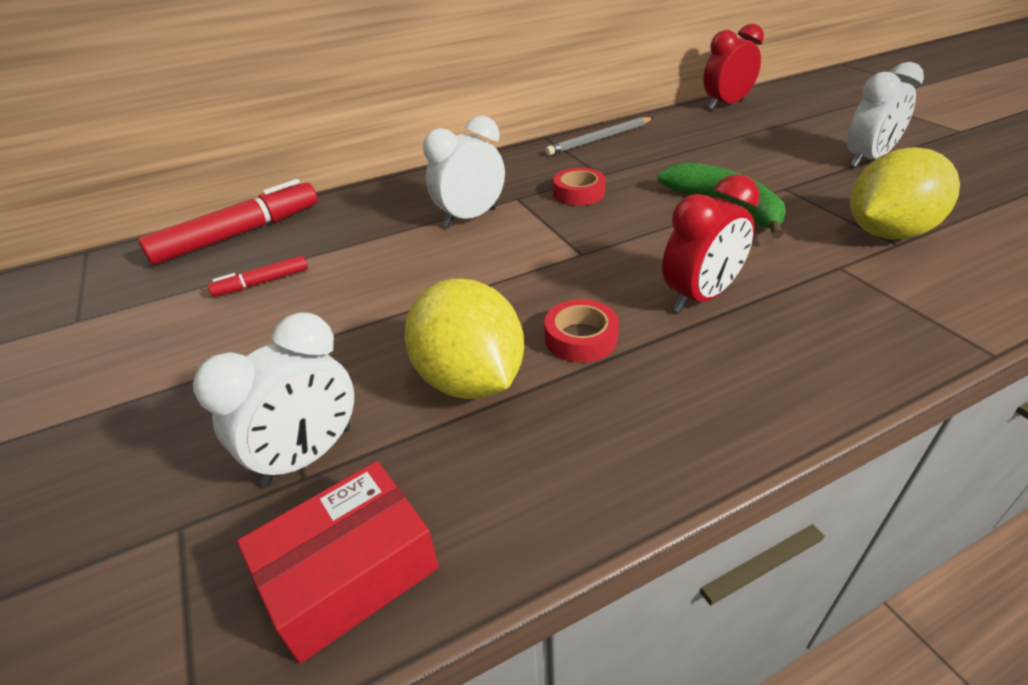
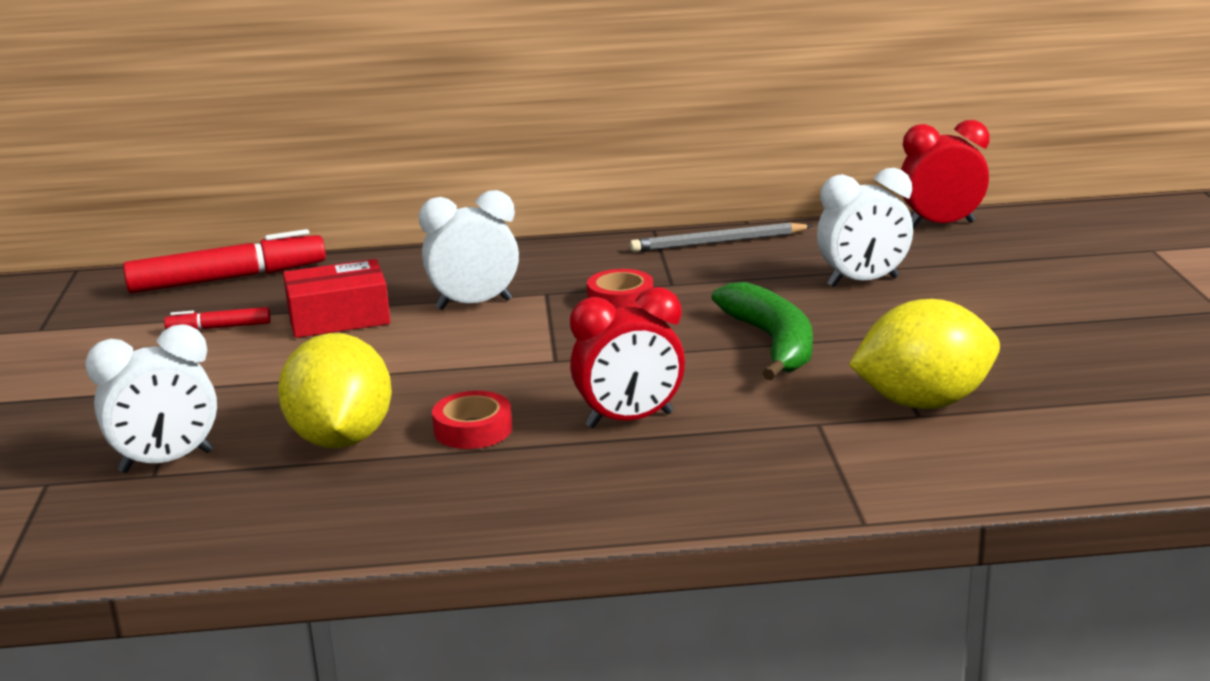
camera: 20 degrees right, 15 degrees down
(349, 573) = (147, 533): red box -> red box (338, 318)
(867, 160) = (1028, 323): white clock -> white clock (863, 282)

